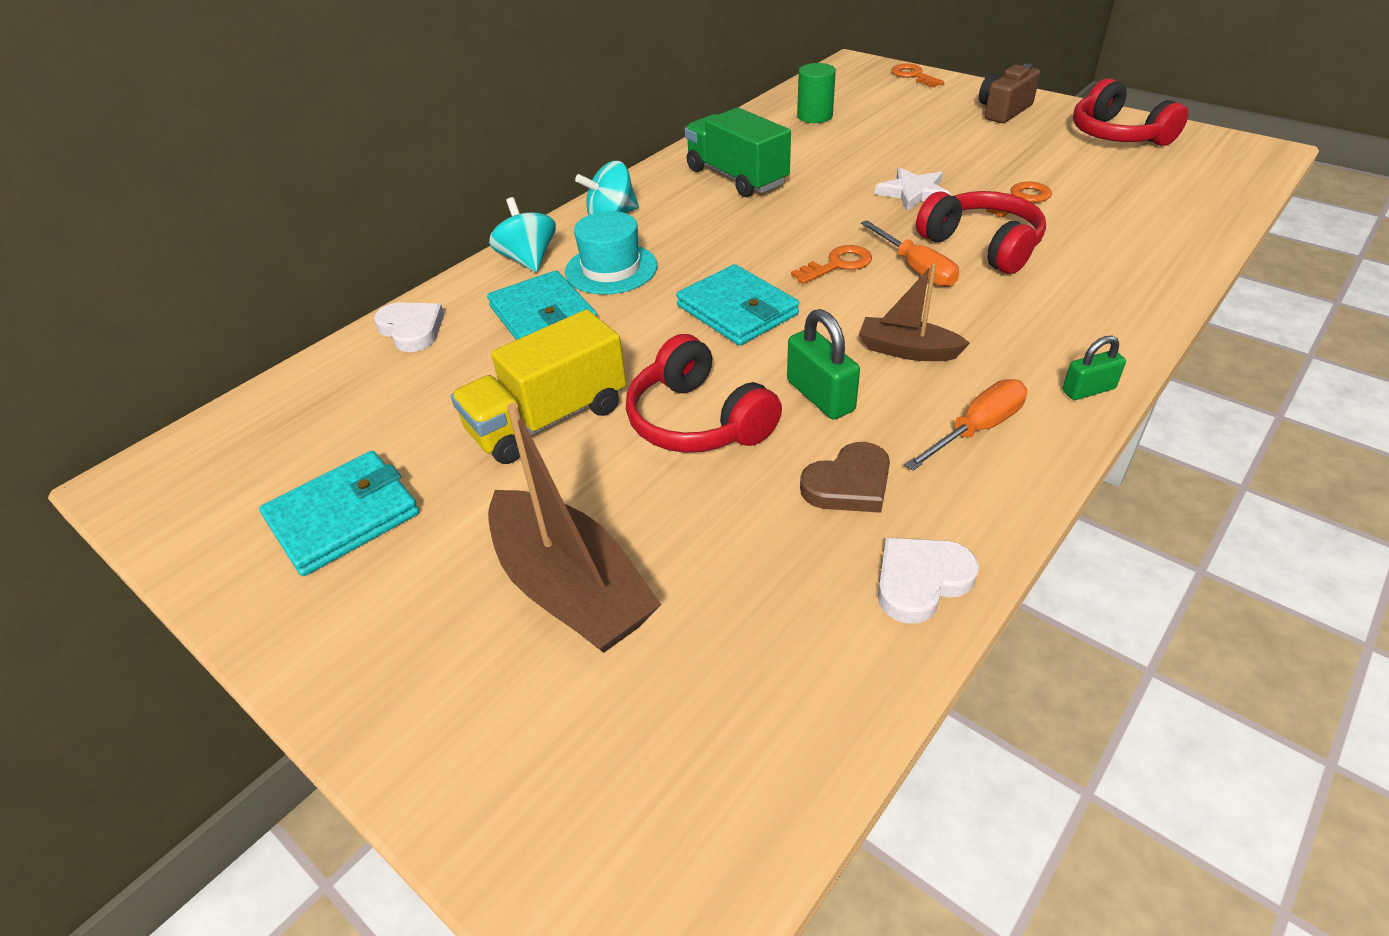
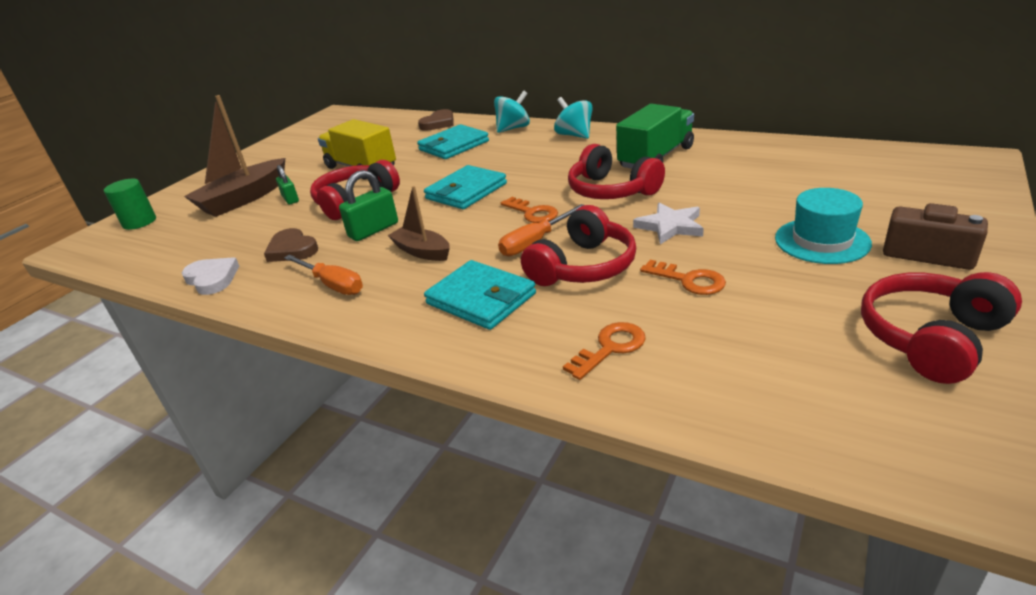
camera: 80 degrees right, 10 degrees down
(343, 517) = (303, 149): turquoise wallet -> turquoise wallet (481, 299)
(412, 329) = (438, 123): white heart -> brown heart
(611, 269) = (508, 149): turquoise hat -> turquoise hat (822, 241)
(808, 212) = (611, 190): none -> red headphones
(815, 116) = (805, 164): green cylinder -> green cylinder (139, 222)
(907, 350) = (422, 251): brown boat -> brown boat turned 60 degrees counterclockwise
(913, 76) = (978, 192): orange key -> orange key (610, 348)
(1088, 390) = (371, 327): green padlock -> green padlock (290, 199)

